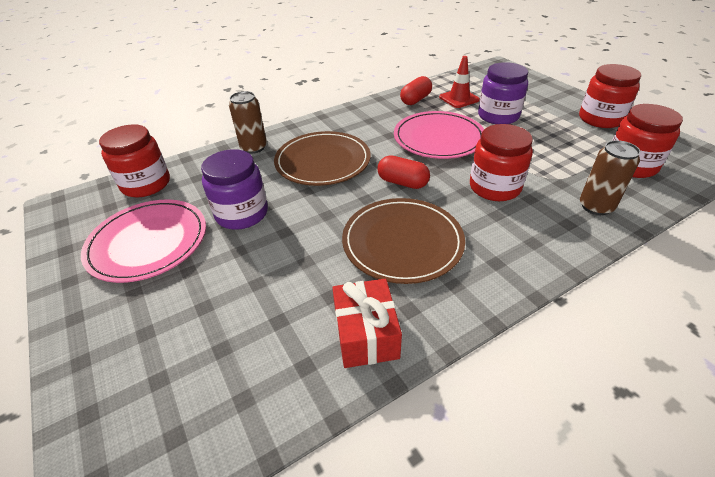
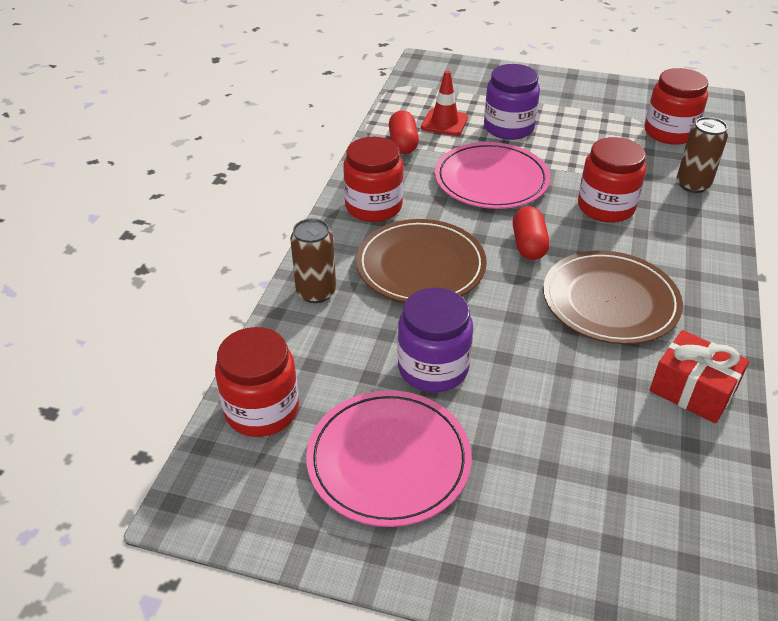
camera: 45 degrees left, 0 degrees up
(402, 182) = (528, 245): red capsule -> red capsule turned 75 degrees counterclockwise
(600, 119) = (593, 93): red jar -> red jar (373, 206)

